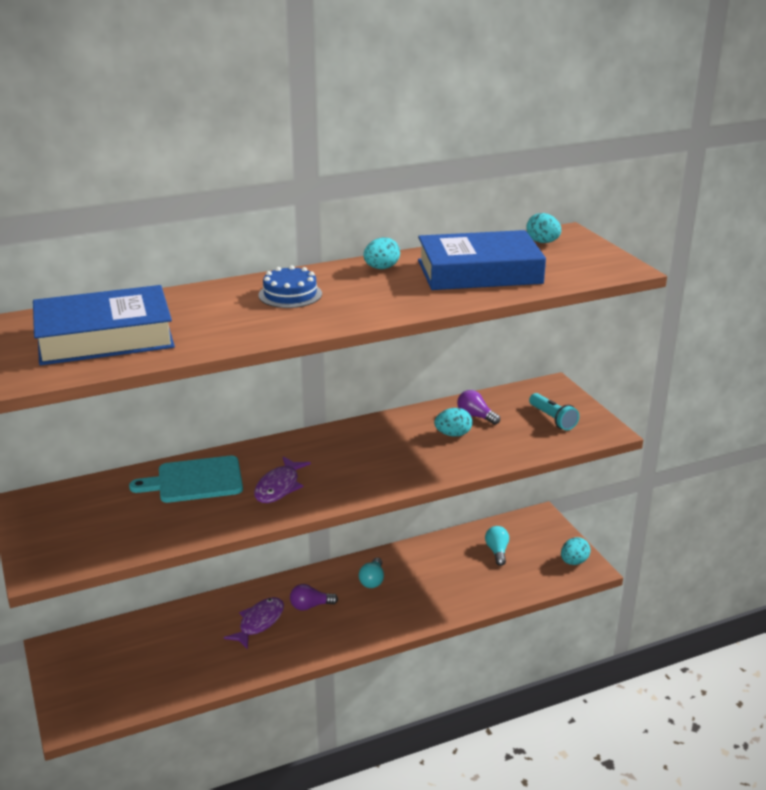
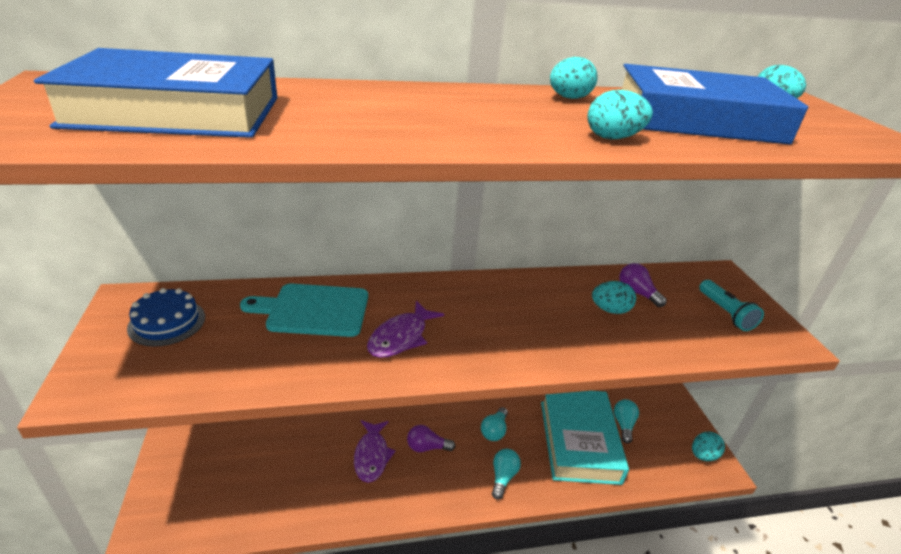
camera: 10 degrees right, 5 degrees up
(259, 623) = (372, 455): purple fish -> purple fish turned 135 degrees clockwise
(290, 294) = (446, 106): blue cake -> blue cake (167, 322)
(389, 614) = (503, 477): none -> turquoise light bulb
(417, 301) = (613, 138): none -> turquoise egg
(455, 573) = (579, 441): none -> turquoise book

